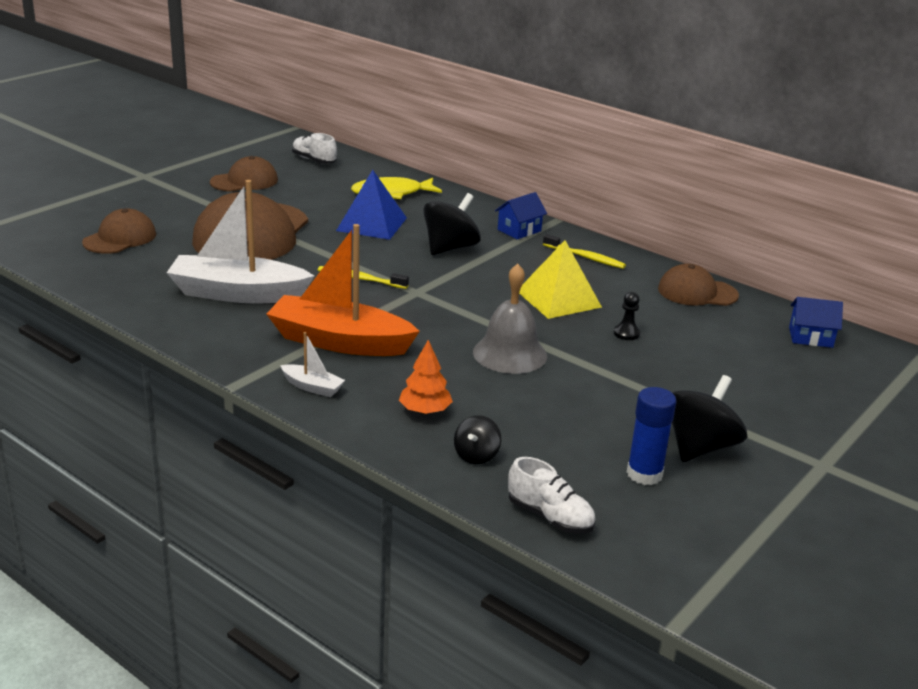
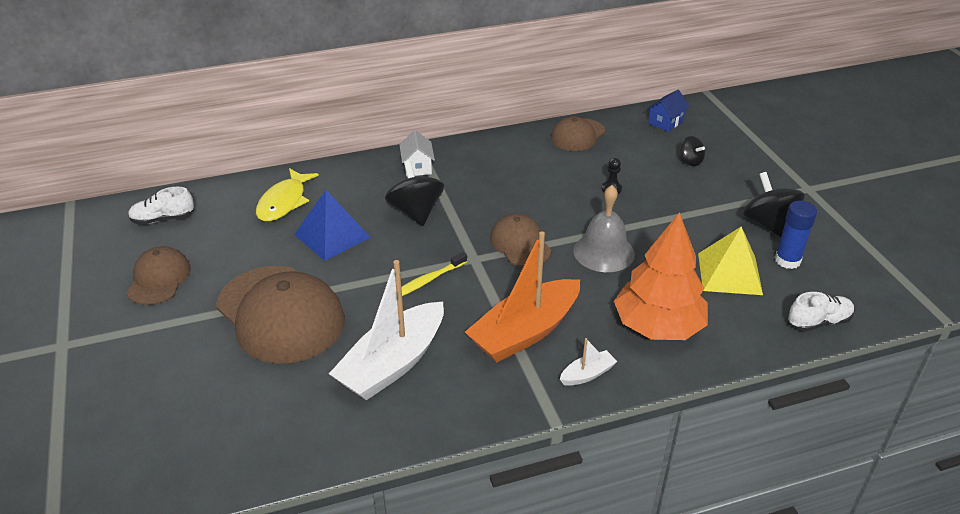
camera: 55 degrees left, 10 degrees up
(120, 238) = (199, 410): brown cap -> brown cap (520, 244)
(425, 411) = (658, 326): orange tree -> orange tree, size x2.10
(476, 455) = (730, 325): black spinning top -> black spinning top (690, 161)
(519, 230) = (417, 167): blue house -> white house
(558, 299) = (541, 196): yellow pyramid -> yellow pyramid (729, 273)
(585, 257) = (488, 156): yellow toothbrush -> none

